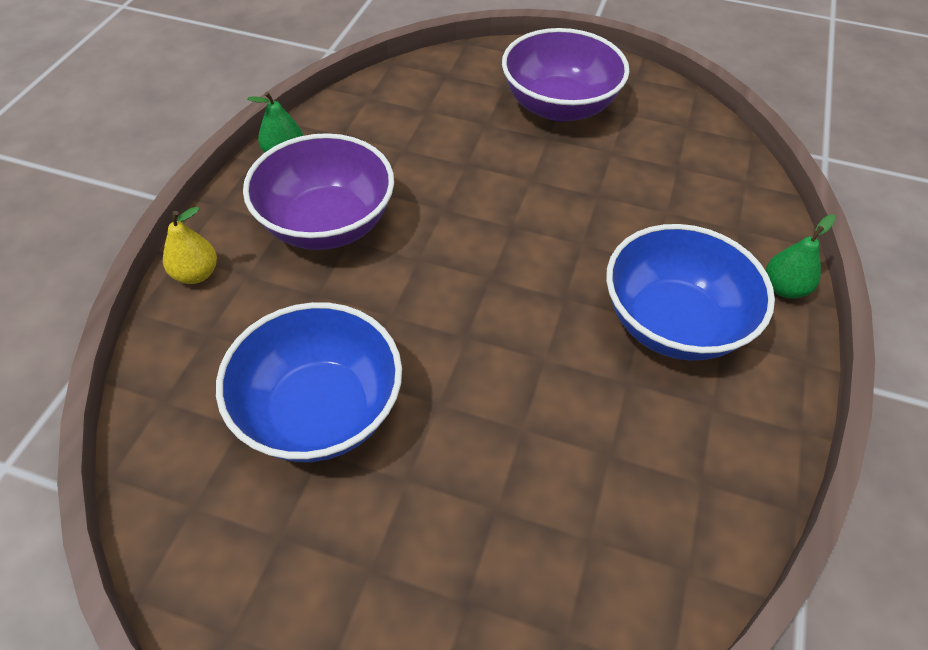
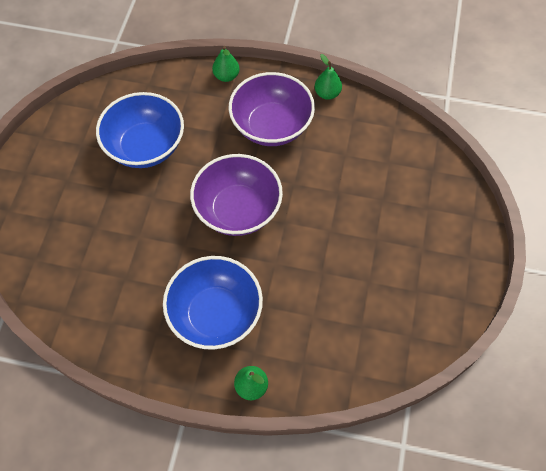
camera: 85 degrees right, 10 degrees up
(196, 274) = (226, 76): yellow pear -> green pear
(559, 106) = (413, 245): purple bowl -> purple bowl (238, 210)

